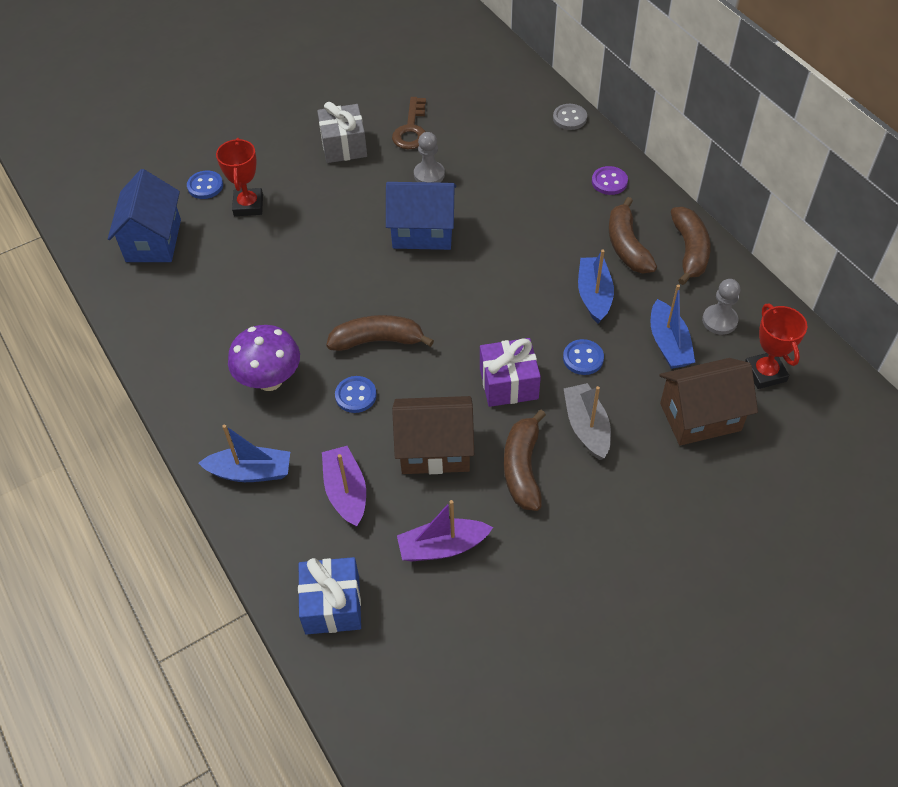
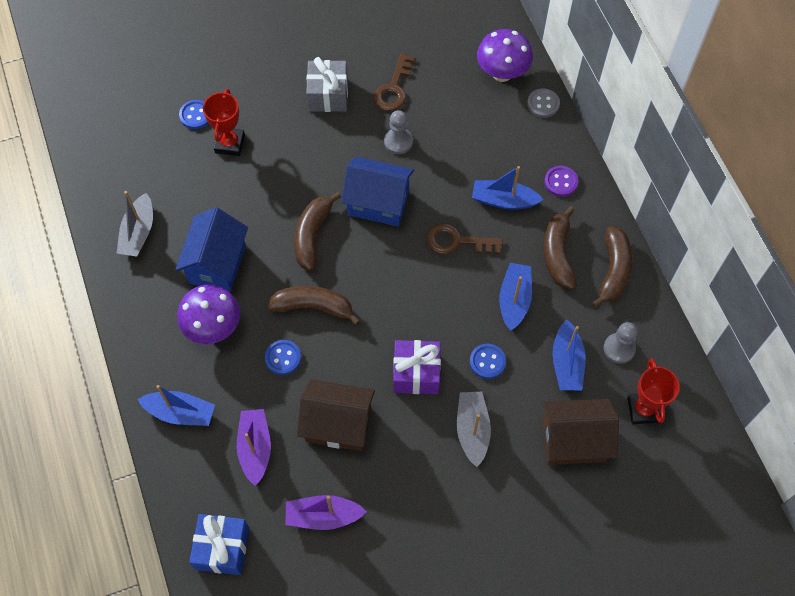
camera: 10 degrees right, 10 degrees up
(153, 241) = (140, 165): blue house -> blue house (217, 264)
(164, 304) = (138, 233): none -> grey boat
(517, 252) = (457, 241): none -> brown key
(520, 99) = (502, 73): none -> purple mushroom
(522, 468) = (408, 457): brown banana -> brown banana (312, 235)
(555, 208) = (504, 200): none -> blue boat

